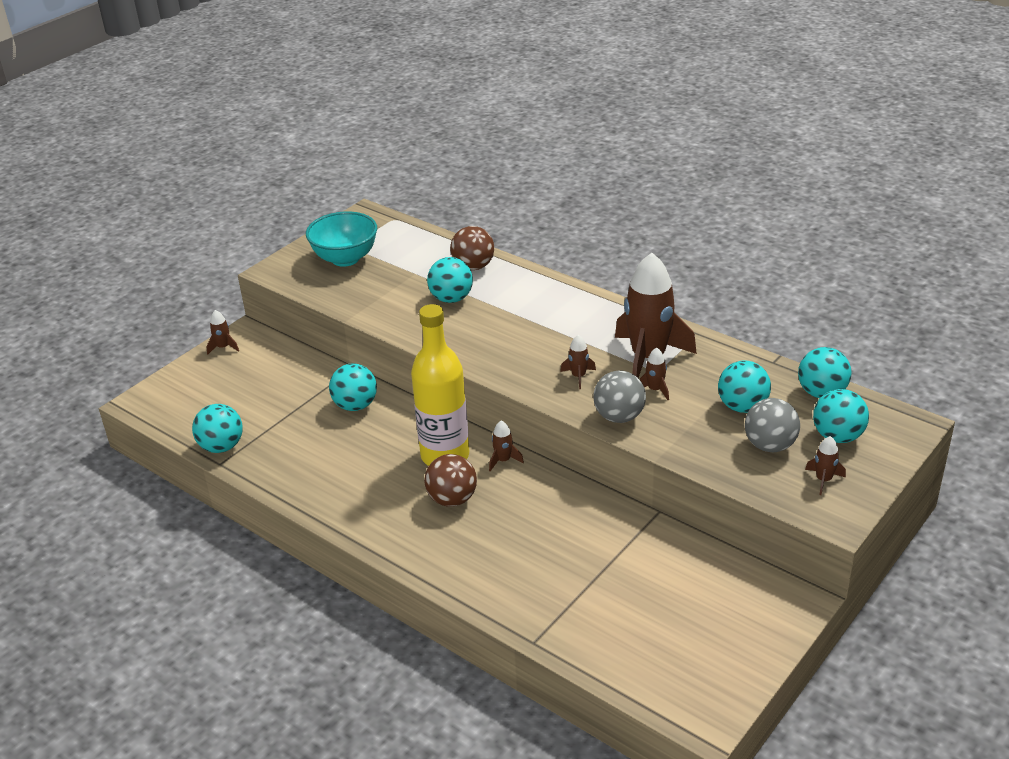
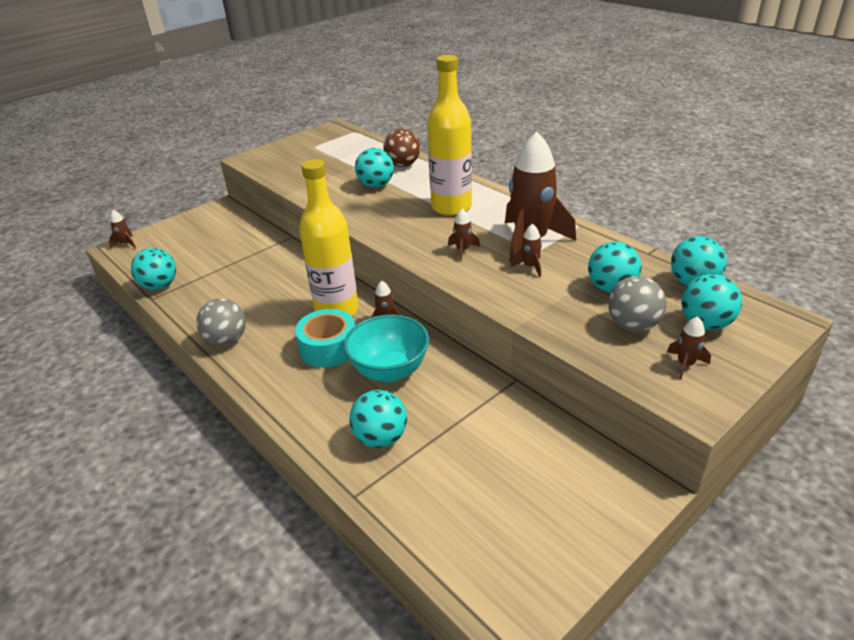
camera: 10 degrees right, 0 degrees up
(223, 347) = (200, 215): brown rocket -> brown rocket (126, 244)
(345, 259) = (305, 154): turquoise bowl -> turquoise bowl (389, 371)
(355, 405) = (280, 264): turquoise ball -> turquoise ball (381, 438)
(452, 499) = (328, 348): brown ball -> turquoise tape
(549, 322) = (451, 207): none -> yellow bottle
(619, 417) = (490, 286): grey ball -> grey ball (226, 340)

